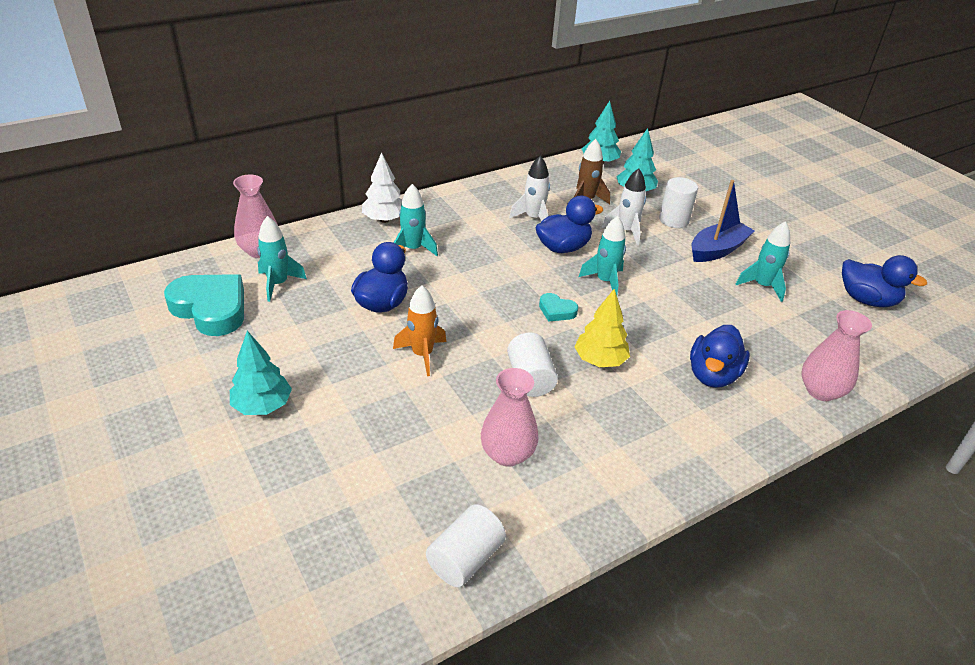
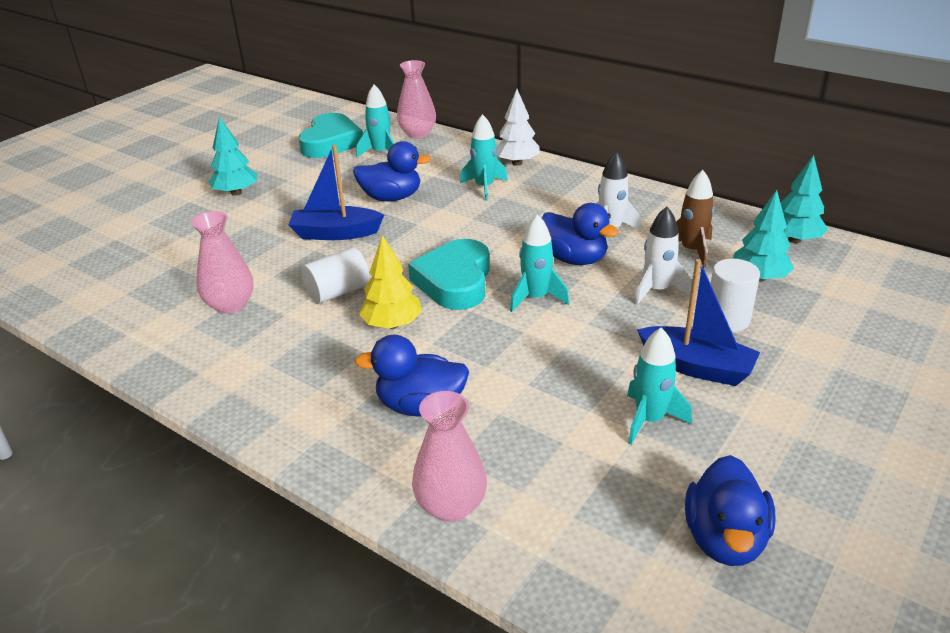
camera: 70 degrees right, 5 degrees down
(422, 354) = (335, 233): orange rocket -> blue boat
(465, 558) = (107, 315): white cylinder -> none
(556, 311) = (455, 281): turquoise heart -> turquoise heart, size x2.11

